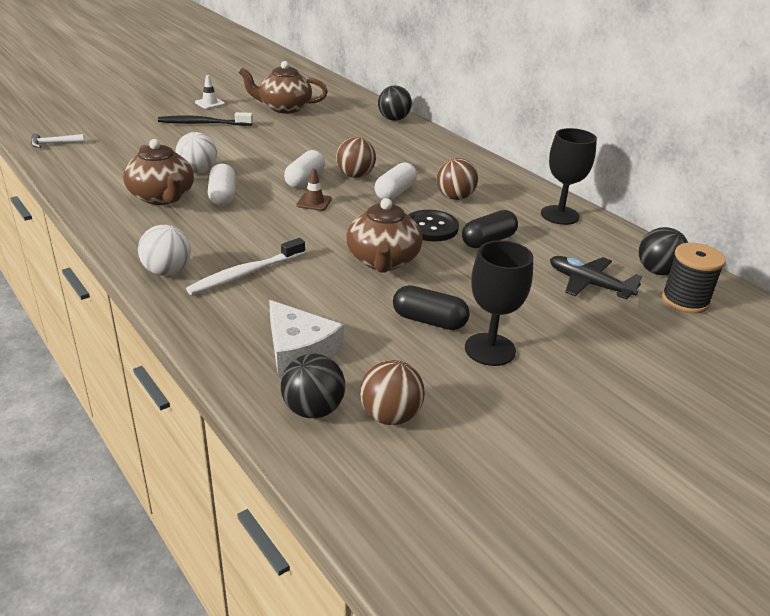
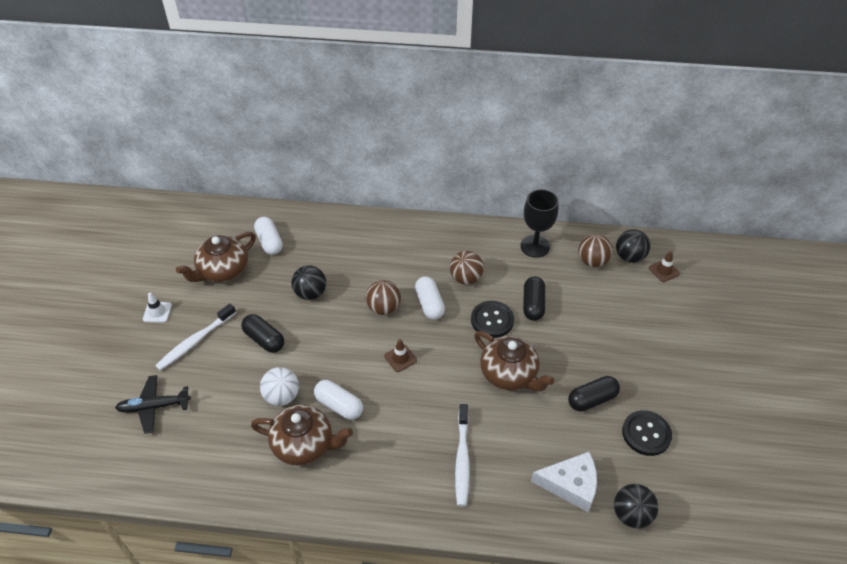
camera: 45 degrees left, 15 degrees up
(54, 144) = (122, 468): white hammer -> none
(167, 271) = (420, 502): white ball -> none
(203, 124) = (195, 341): black toothbrush -> white toothbrush
(243, 144) = (264, 339): none -> black capsule
(305, 180) = (362, 341): white capsule -> white capsule (269, 242)
(390, 416) = (662, 481): brown ball -> brown ball (592, 261)
(394, 119) = (317, 221): black ball -> black ball (310, 293)
(440, 376) = (646, 434): none -> black button
(490, 349) = (640, 392): black goblet -> none
(589, 284) = (616, 297): black plane -> black plane (154, 407)
(685, 300) = (664, 271): black spool -> brown traffic cone

